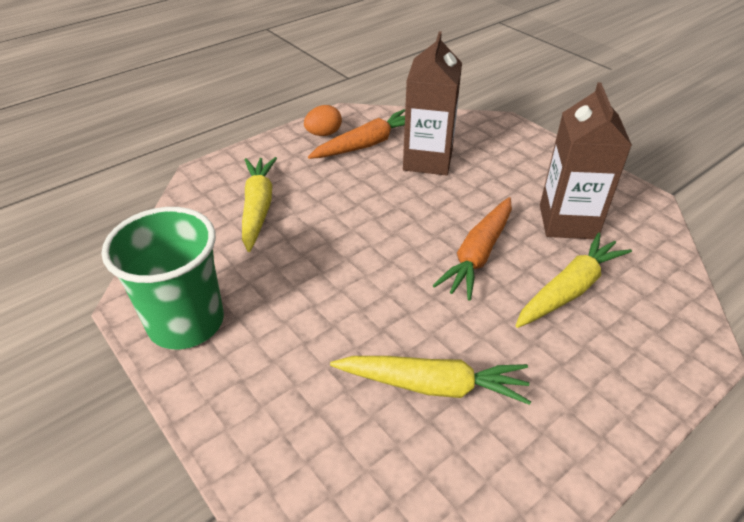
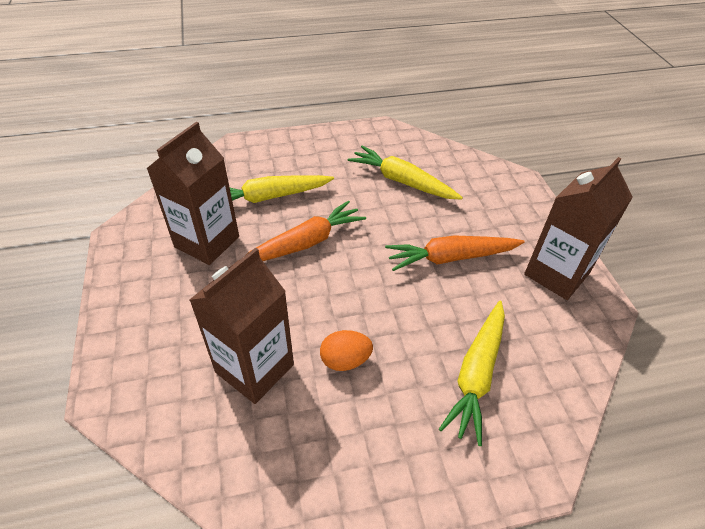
camera: 155 degrees left, 5 degrees up
(186, 322) = (556, 274): green cup -> brown carton
(323, 134) = (347, 489): orange egg -> orange egg (345, 360)
(367, 144) = (303, 434): orange carrot -> orange carrot (450, 258)

